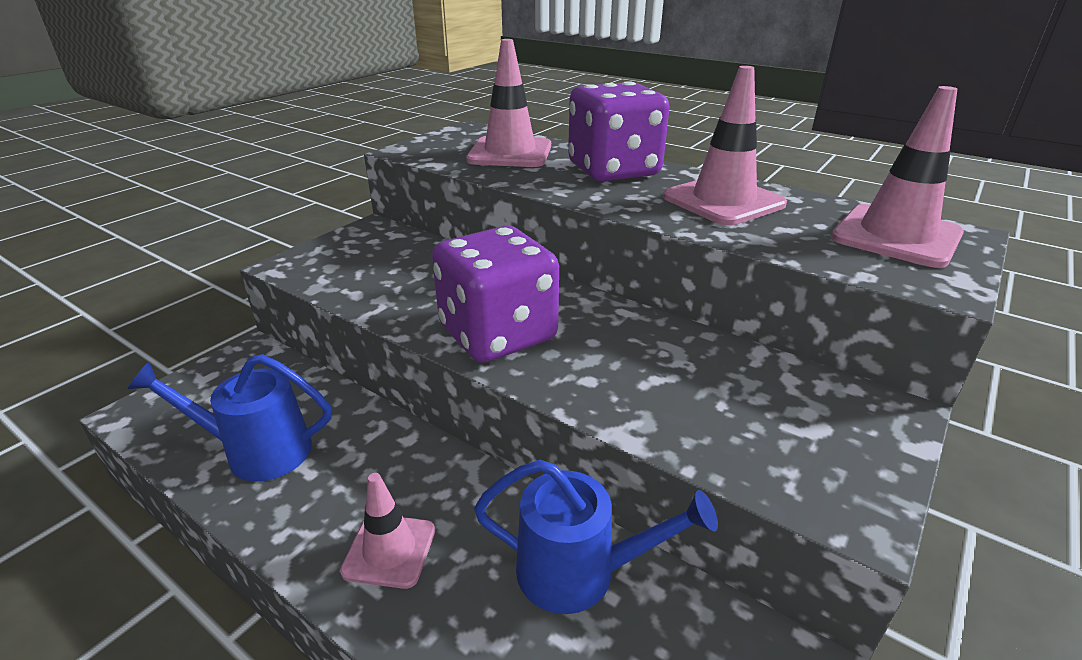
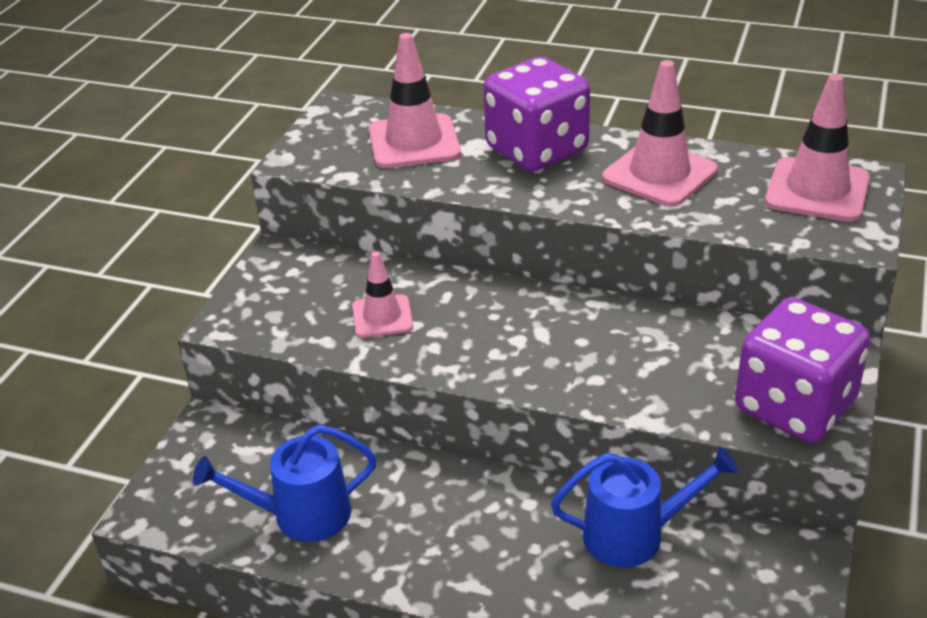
camera: 15 degrees left, 5 degrees up
(389, 550) = (477, 560): pink traffic cone -> pink traffic cone (382, 317)
(497, 334) = (493, 353): purple dice -> purple dice (795, 406)

